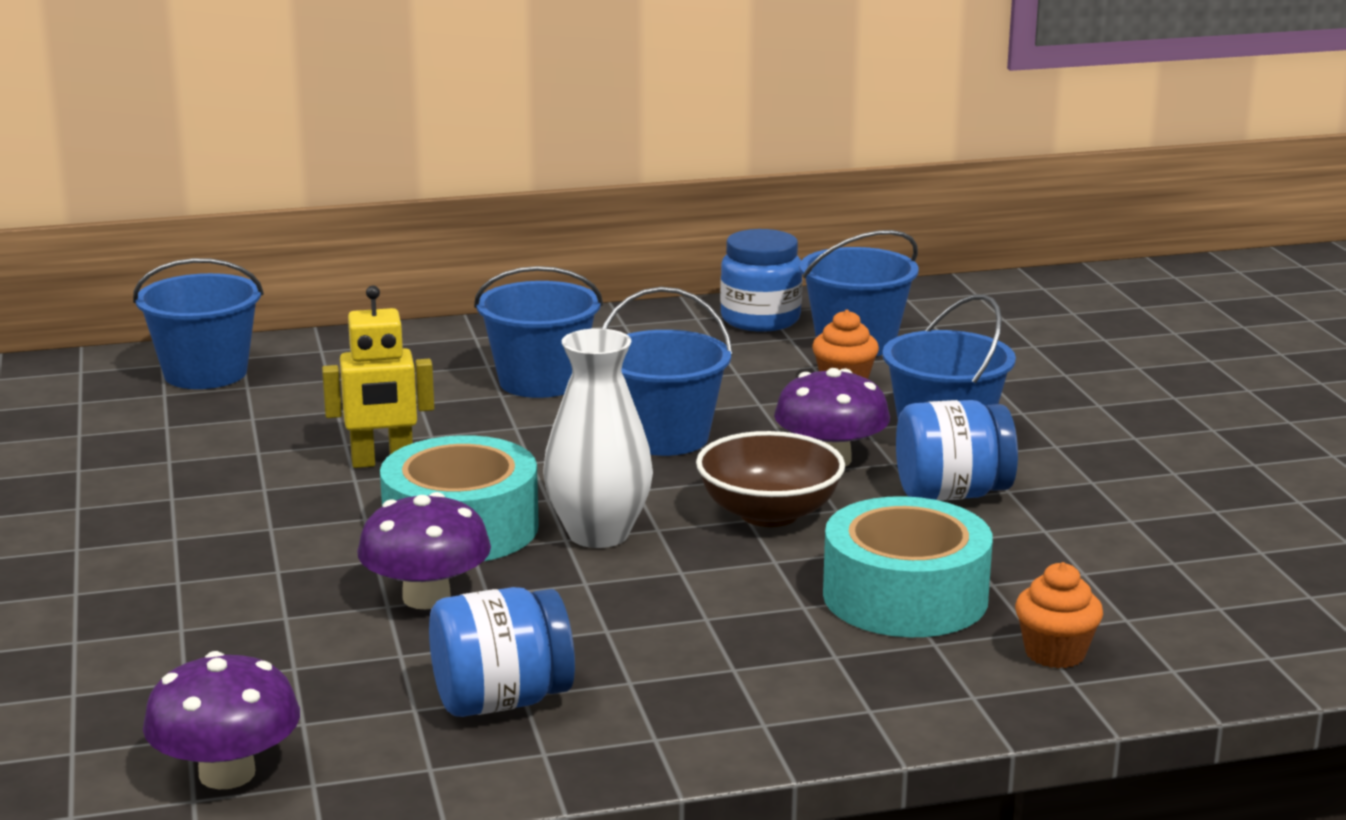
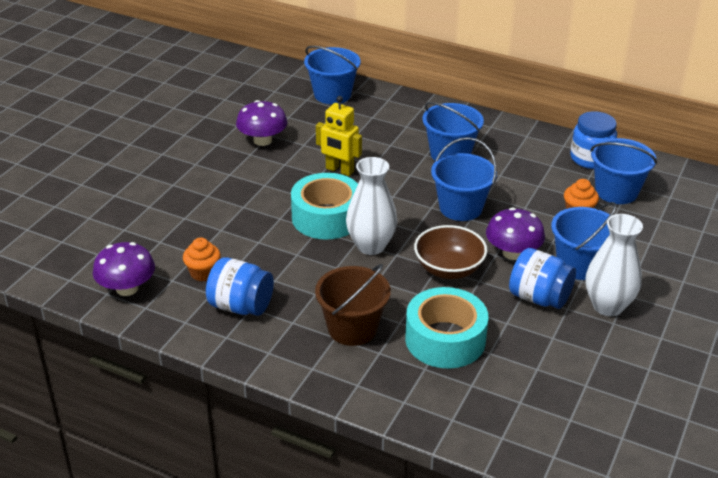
camera: 40 degrees right, 15 degrees up
(426, 597) = (274, 245): purple mushroom -> purple mushroom (262, 140)
(742, 645) = (352, 328): none -> brown bucket
(1054, 466) = (608, 306): none -> white vase
(1055, 653) = (465, 401): orange cupcake -> orange cupcake (203, 273)

